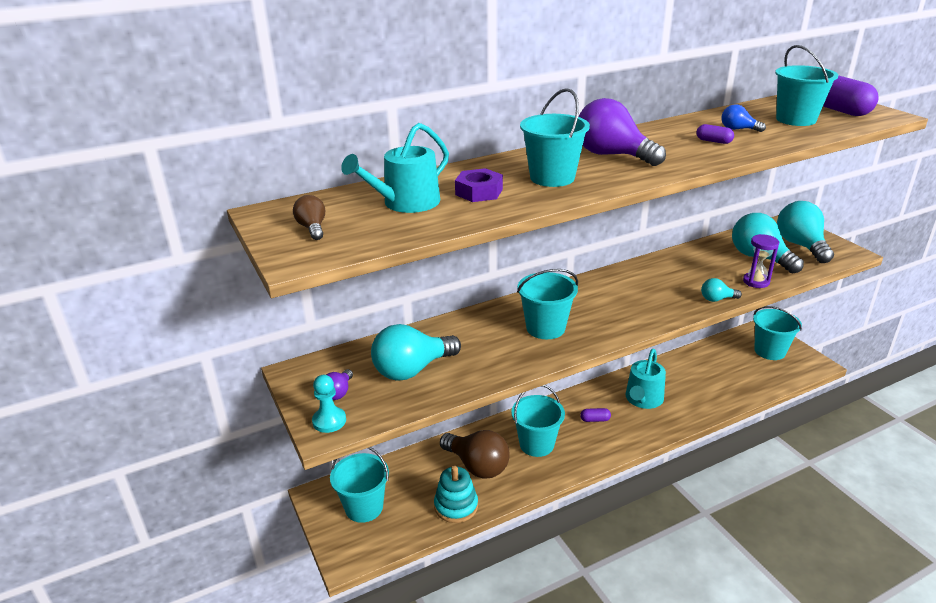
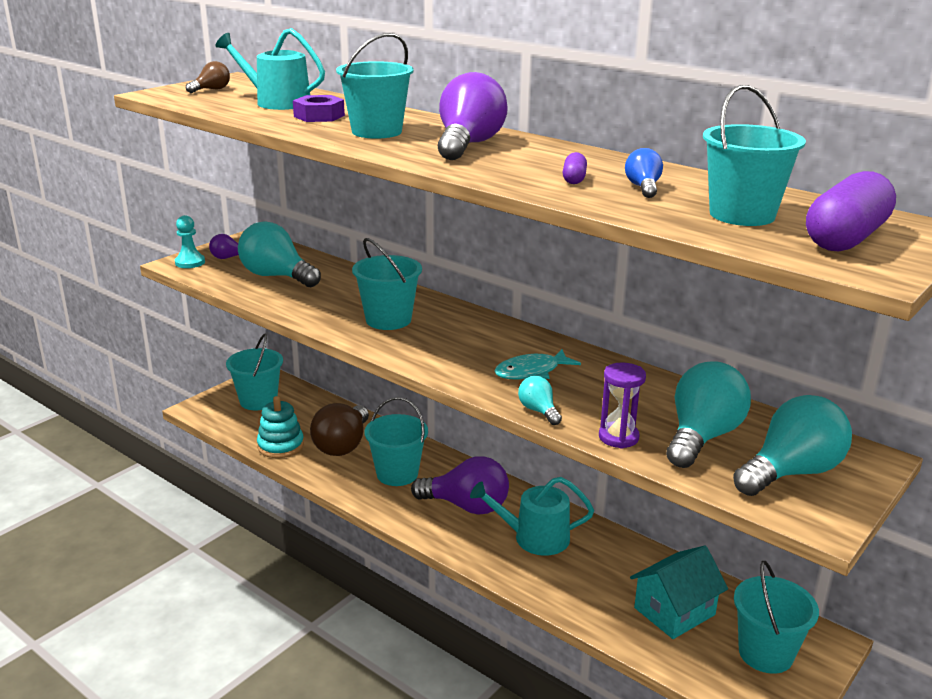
camera: 65 degrees right, 5 degrees down
(595, 420) = (466, 506): purple capsule -> purple light bulb
(660, 289) = (531, 372): none -> turquoise fish
(730, 368) = (674, 611): none -> turquoise house

